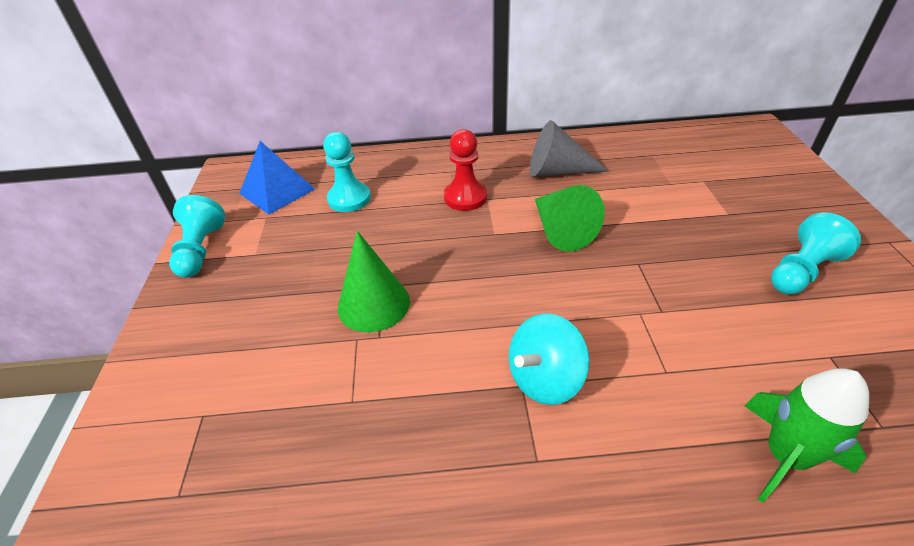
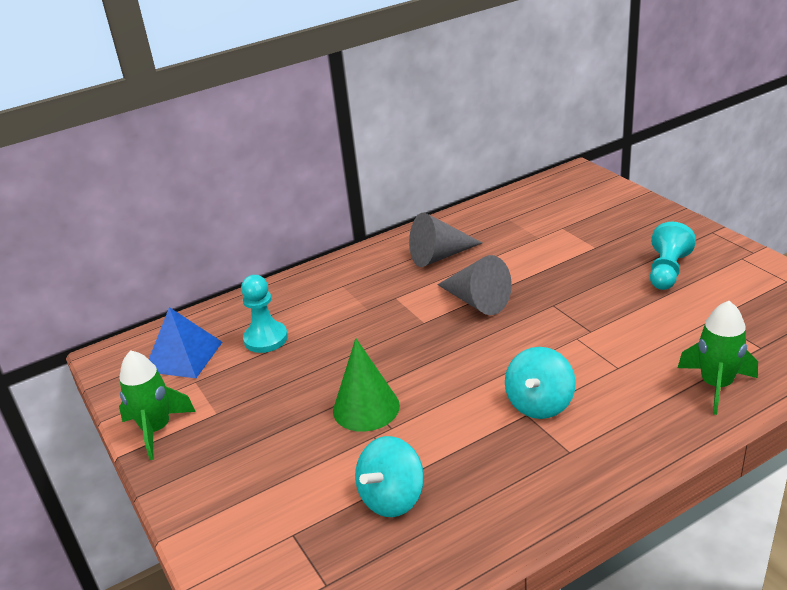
camera: 25 degrees left, 10 degrees down
(201, 250) = (156, 429): turquoise pawn -> green rocket
(316, 422) = (392, 498): none -> turquoise spinning top
(465, 197) = (375, 302): red pawn -> none
(560, 230) = (476, 301): green cone -> grey cone

